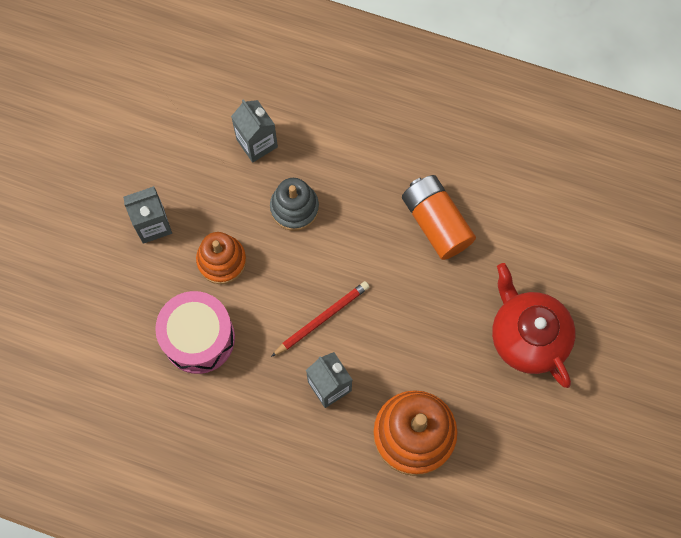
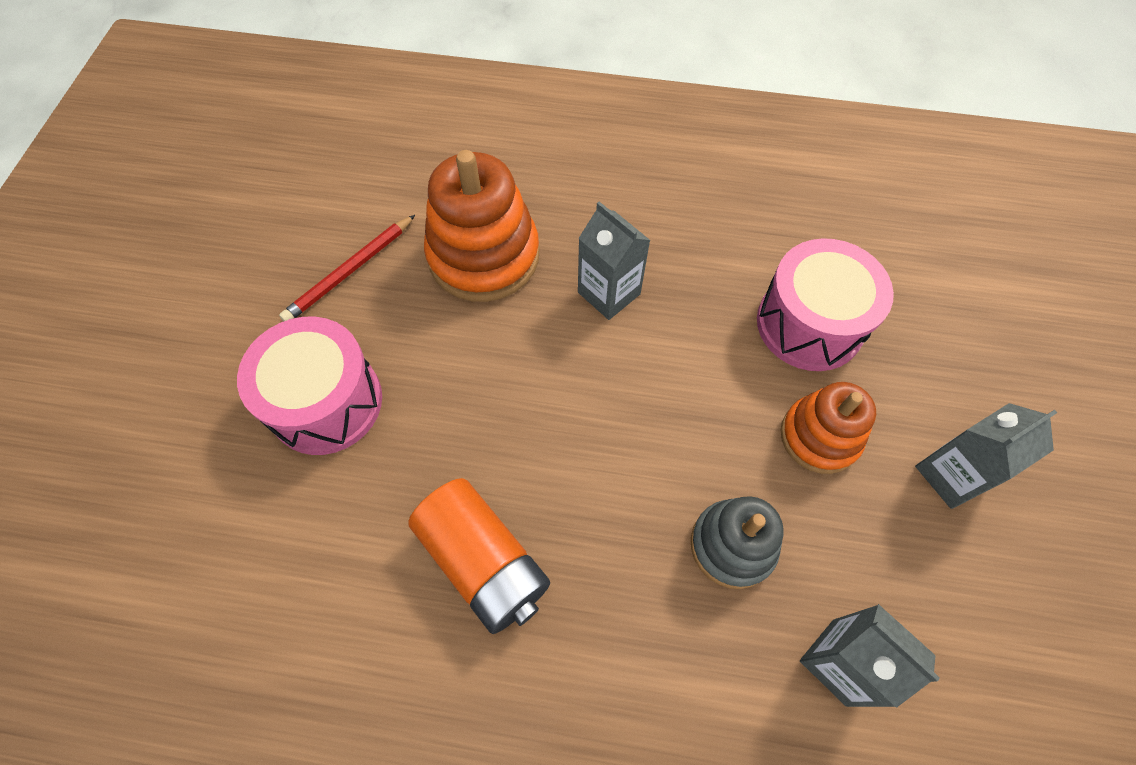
camera: 170 degrees right, 10 degrees down
(322, 319) = (641, 377): red pencil -> red pencil (350, 271)
(527, 336) = (326, 402): red teapot -> pink drum

